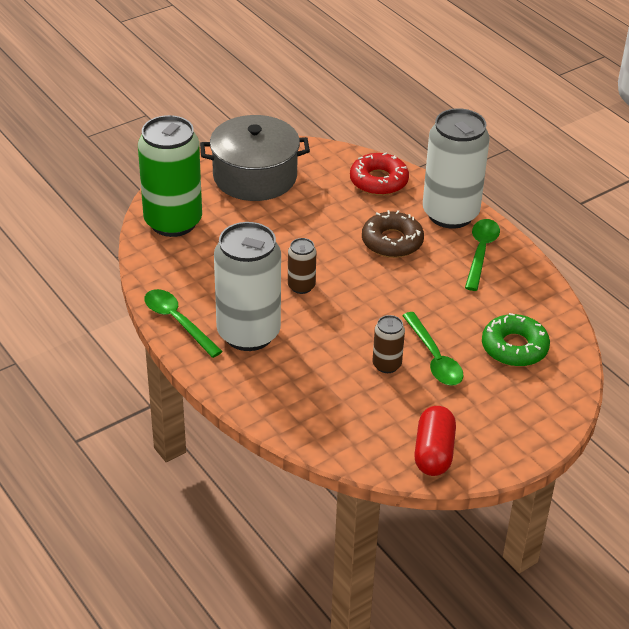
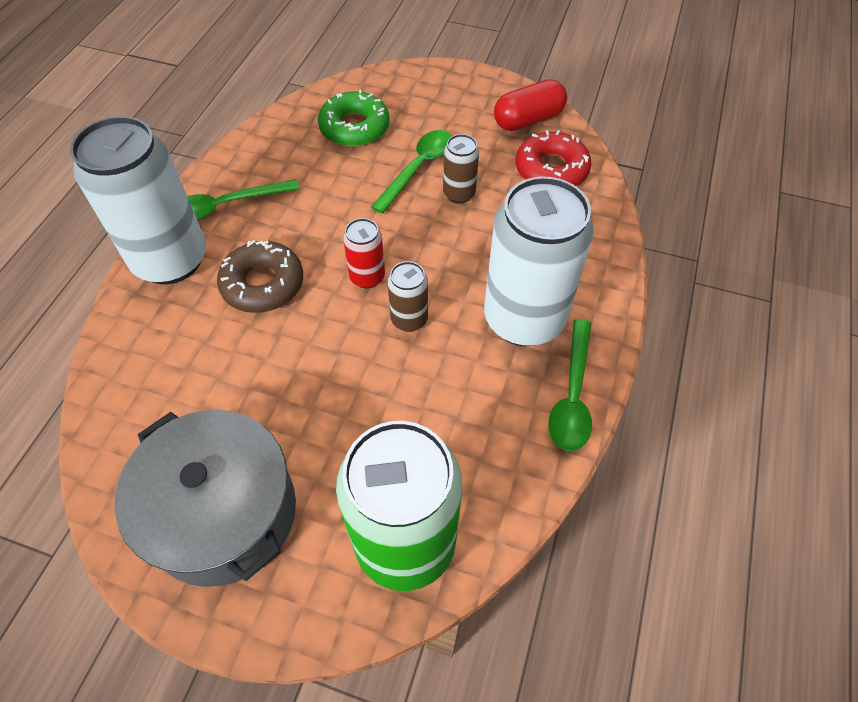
camera: 125 degrees left, 15 degrees up
(353, 285) = (367, 277): none -> red can
(378, 181) = (142, 360): red donut -> red donut (551, 169)

